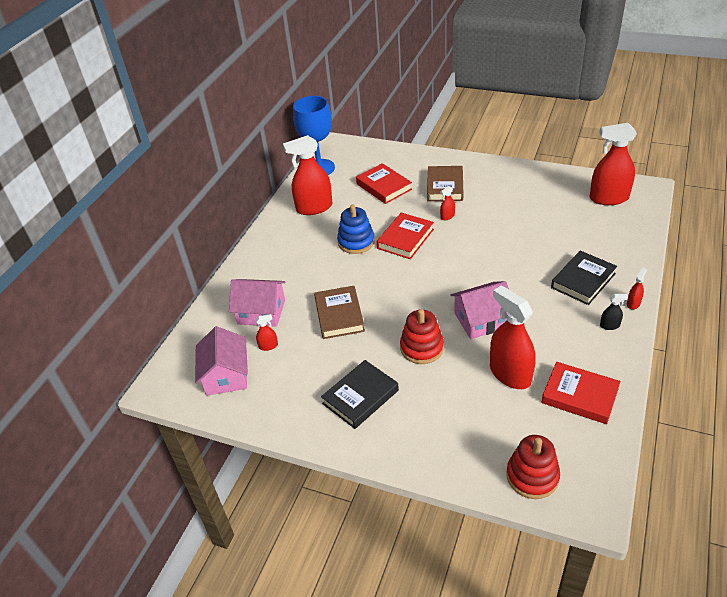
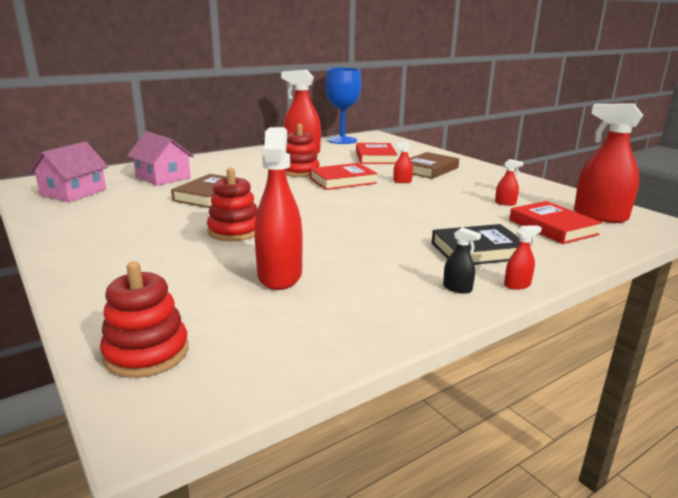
camera: 30 degrees right, 20 degrees down
(268, 346) = (130, 191): red spray bottle -> red spray bottle (505, 203)
(356, 242) = (300, 171): blue stacking toy -> red stacking toy
(360, 397) = (127, 235): black book -> none
(481, 320) = (321, 236): pink house -> none
(579, 396) = (323, 321): red book -> red book (552, 227)

